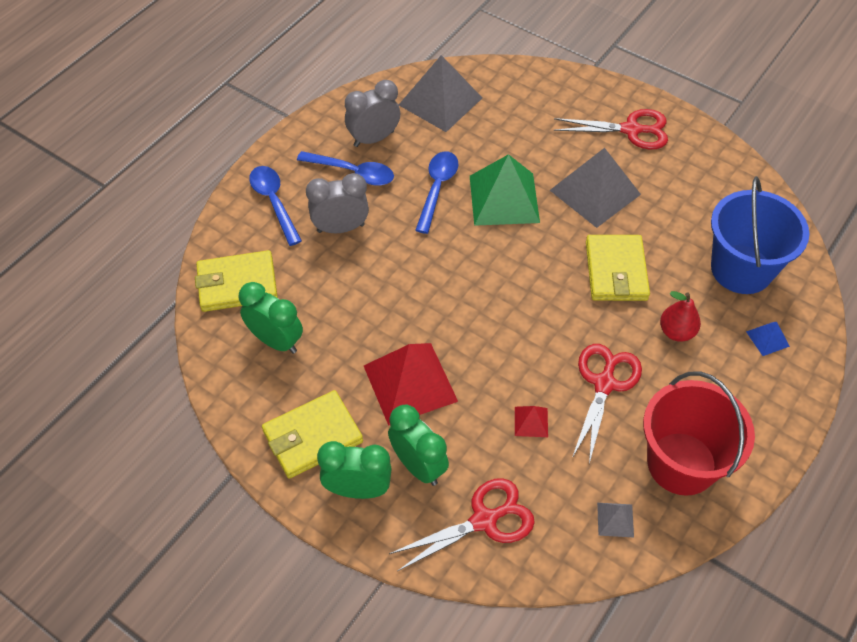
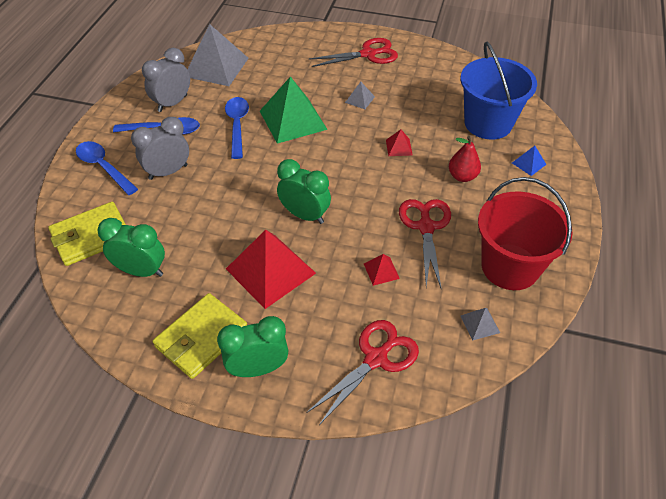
camera: 20 degrees left, 5 degrees down
(418, 465) = (303, 333): green clock -> green clock (305, 215)
(595, 192) = (360, 99): grey pyramid -> grey pyramid, size x0.44
(616, 271) = (399, 147): yellow wallet -> red pyramid

